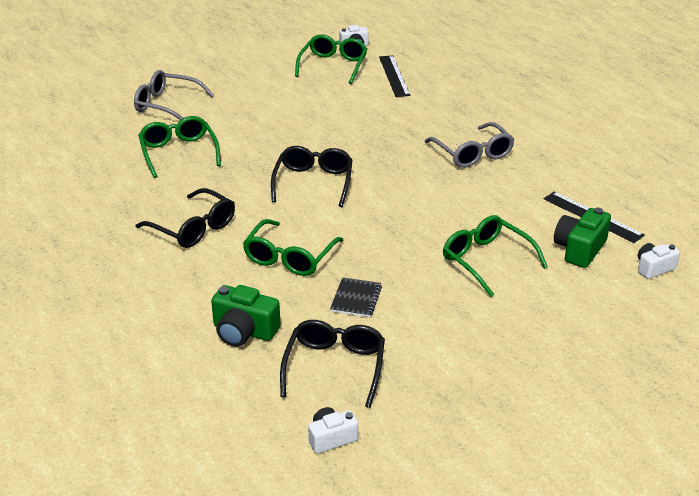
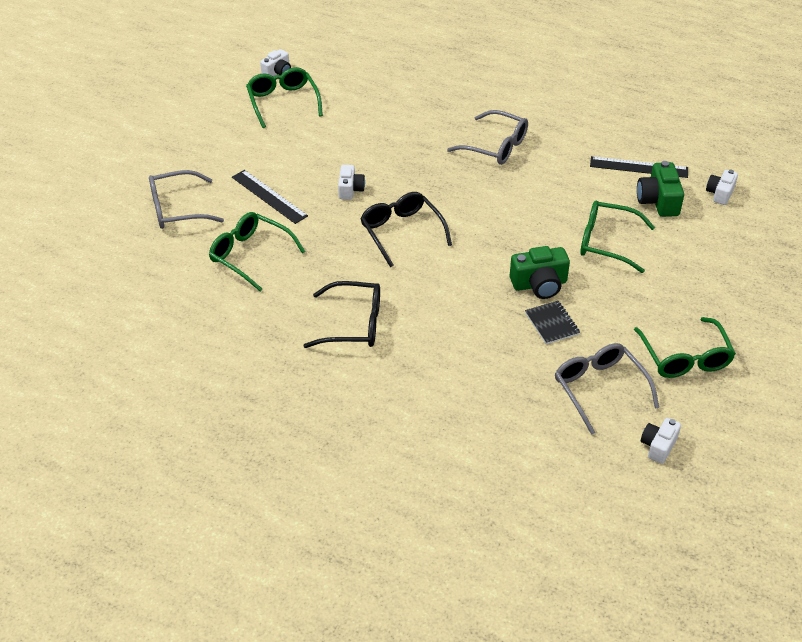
camera: 35 degrees left, 10 degrees up
(244, 331) = (502, 395): green camera -> green camera (539, 284)
(289, 257) = (462, 312): green glasses -> green glasses (685, 357)
(310, 139) = (350, 189): none -> white camera
(335, 367) = (599, 389): black glasses -> grey glasses
(394, 76) = (348, 92): black ruler -> black ruler (269, 196)

